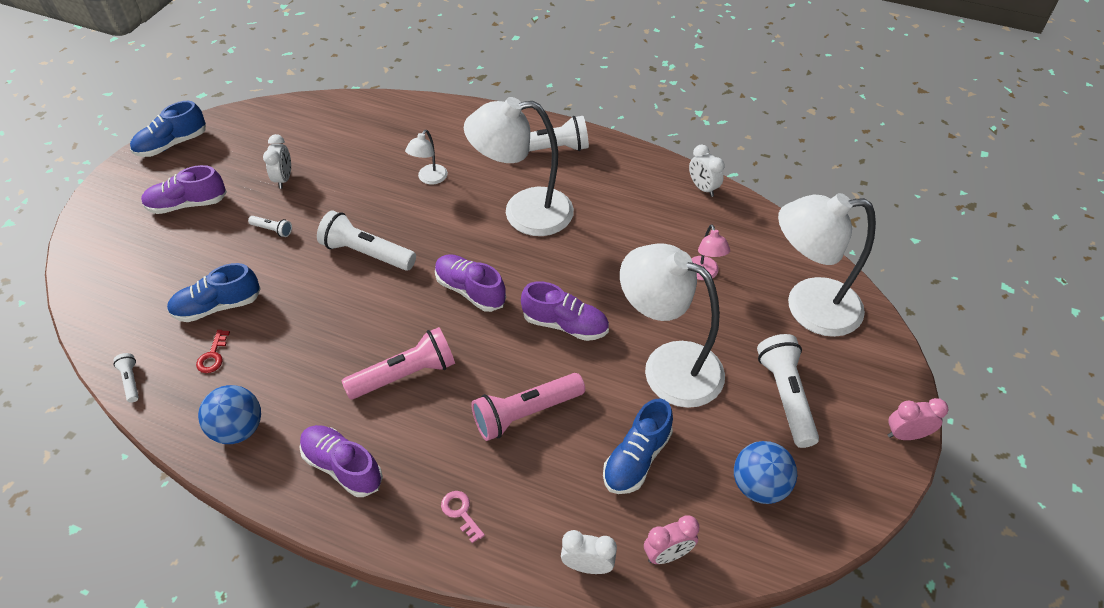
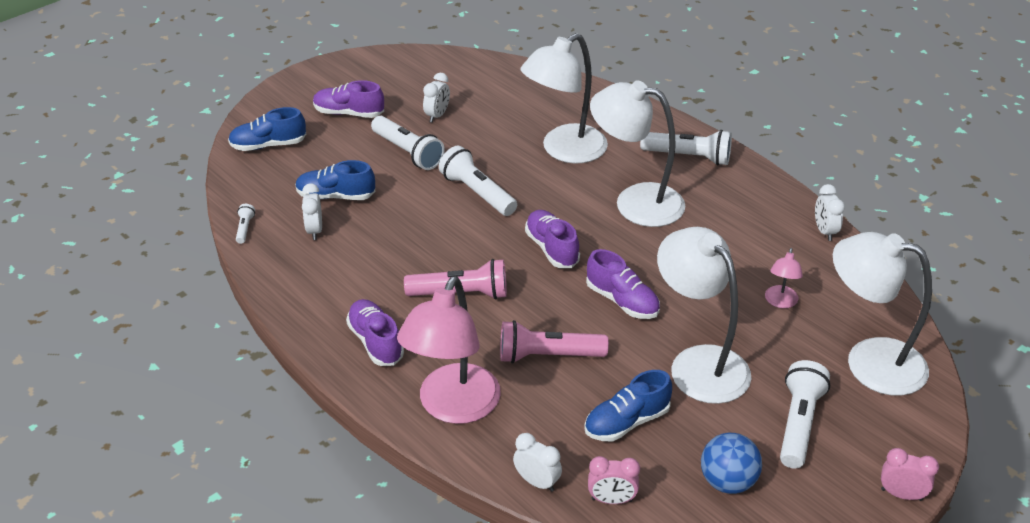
camera: 25 degrees right, 10 degrees down
(172, 144) = (358, 64): blue shoe -> blue shoe (268, 145)
(213, 355) = (315, 230): red key -> white clock
(238, 429) = (309, 288): blue ball -> none
(272, 230) = (408, 152): white flashlight -> white flashlight, size x2.13
(429, 179) = (564, 150): white lamp -> white lamp, size x2.24
(461, 512) = (453, 407): pink key -> pink lamp

